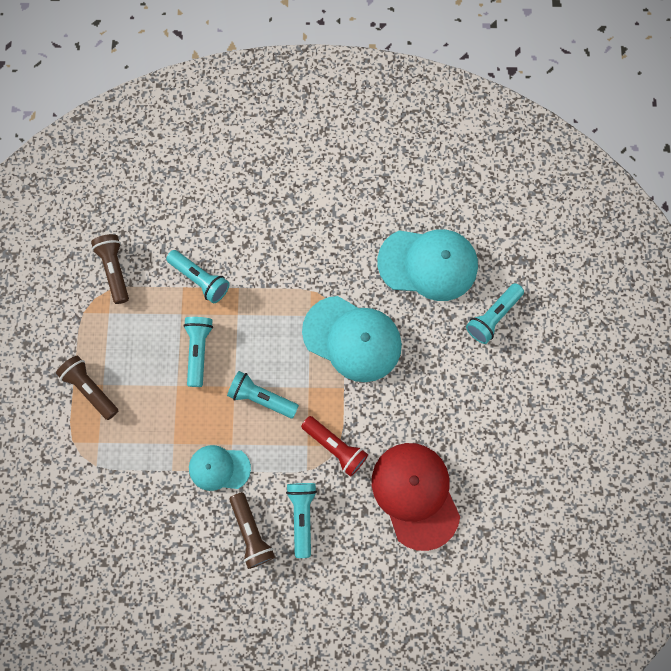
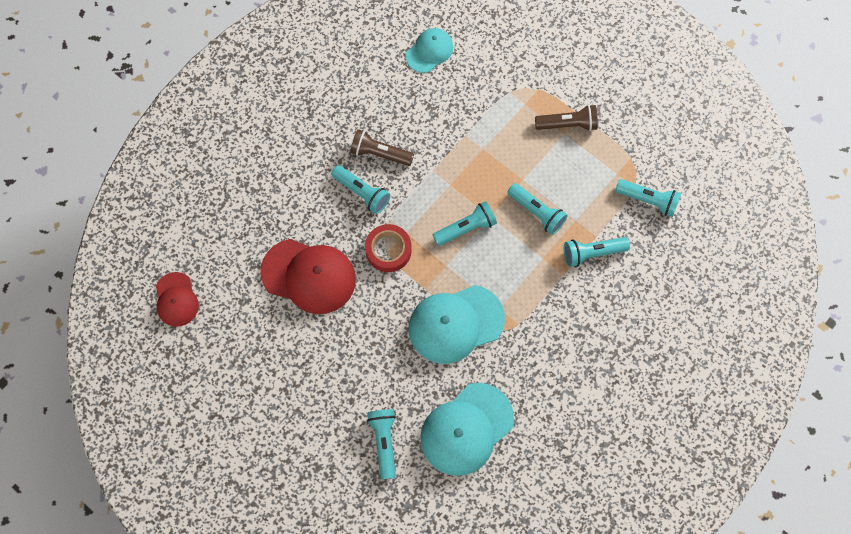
camera: 130 degrees right, 5 degrees down
(115, 270) = (648, 200): brown flashlight -> turquoise flashlight
(219, 468) = (440, 165): turquoise cap -> turquoise cap (429, 51)
(335, 447) = (388, 250): red flashlight -> red tape
(535, 593) = (176, 299): none -> red cap

